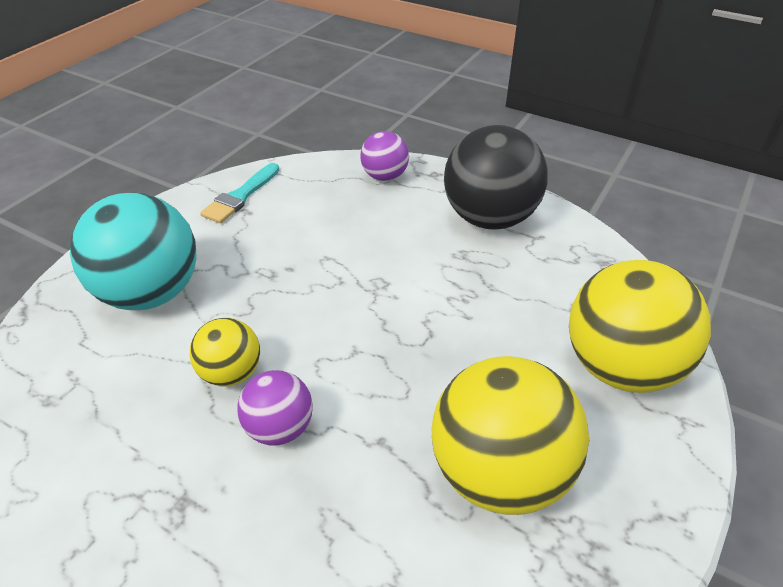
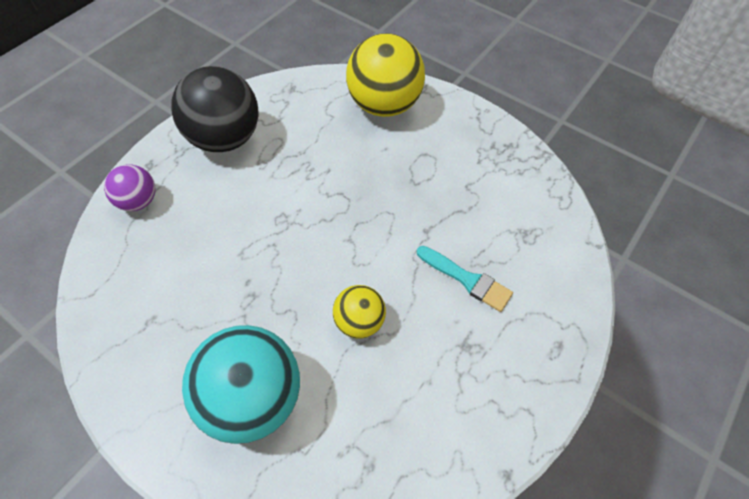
camera: 85 degrees left, 15 degrees up
(240, 196) = (123, 326): turquoise brush -> turquoise brush (467, 280)
(279, 428) = (412, 288): purple ball -> none
(499, 473) = (452, 176): yellow ball -> none

